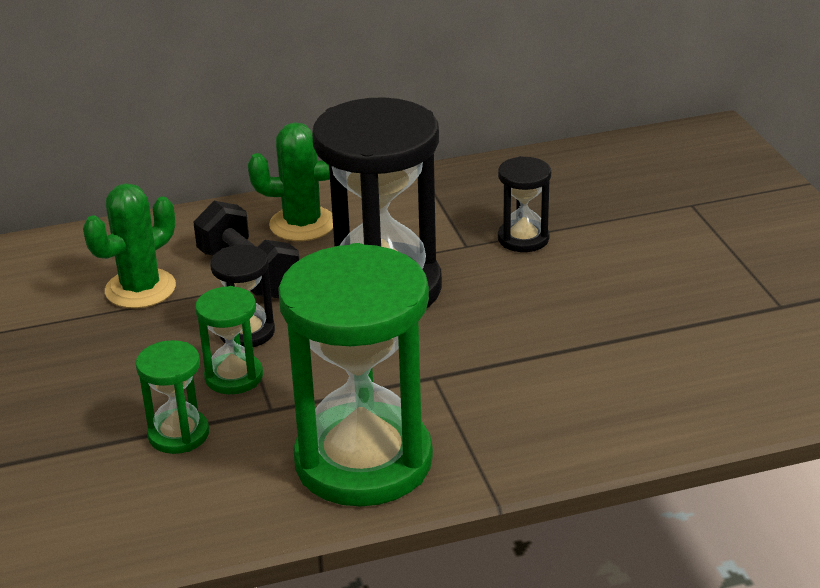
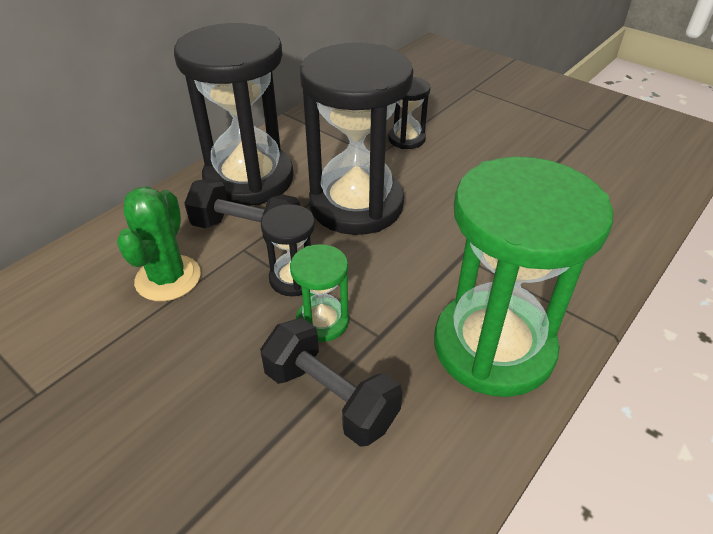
camera: 35 degrees left, 10 degrees up
(178, 434) = (330, 397): green hourglass -> black dumbbell
(302, 224) = (249, 179): green cactus -> black hourglass

